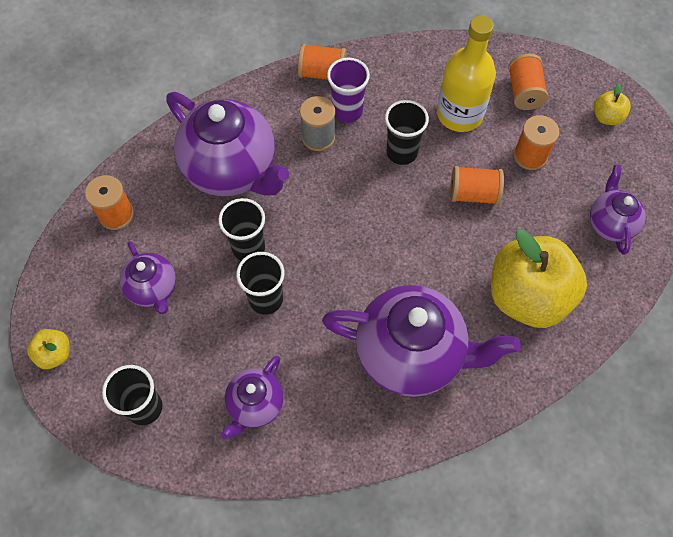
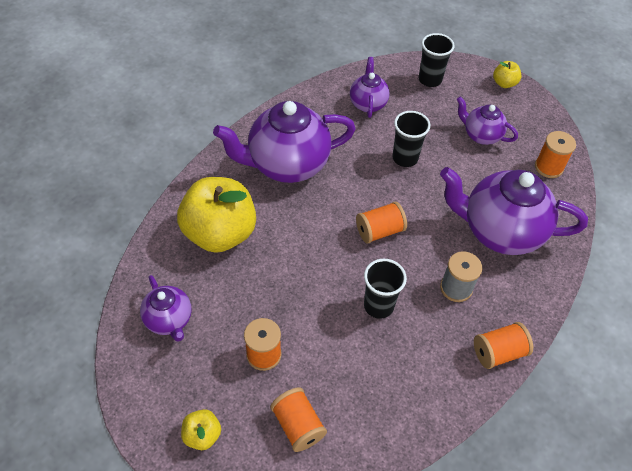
camera: 150 degrees right, 10 degrees down
(248, 248) = (442, 183): black cup -> none
(347, 111) = (449, 324): purple cup -> none
(459, 114) = (348, 368): yellow bottle -> none
(473, 194) = (298, 295): orange spool -> orange spool (379, 231)

